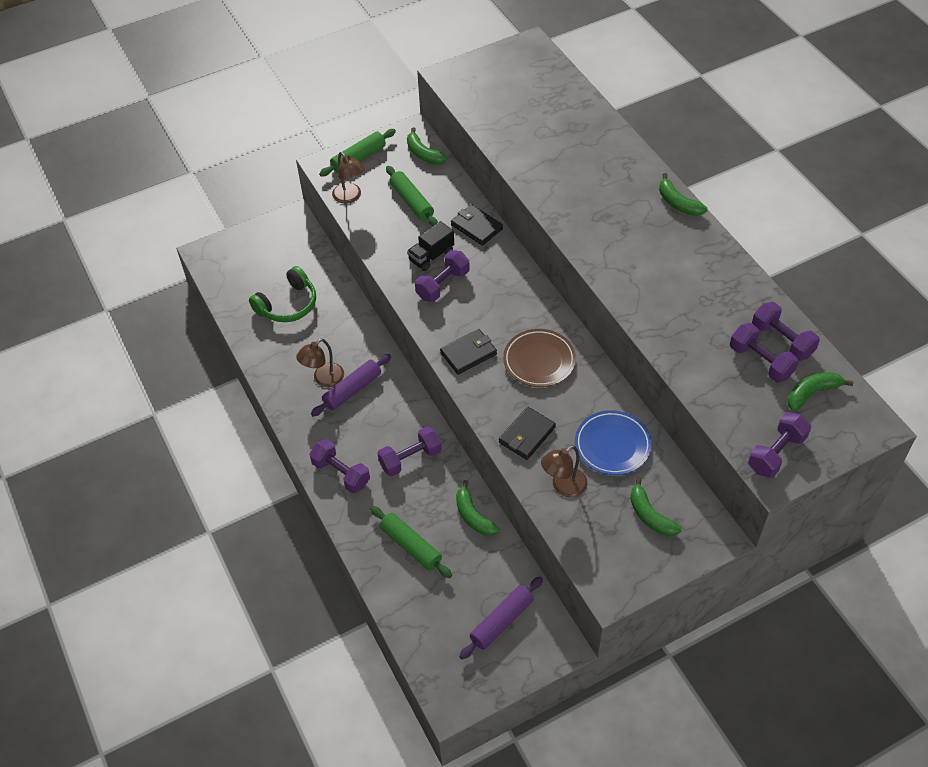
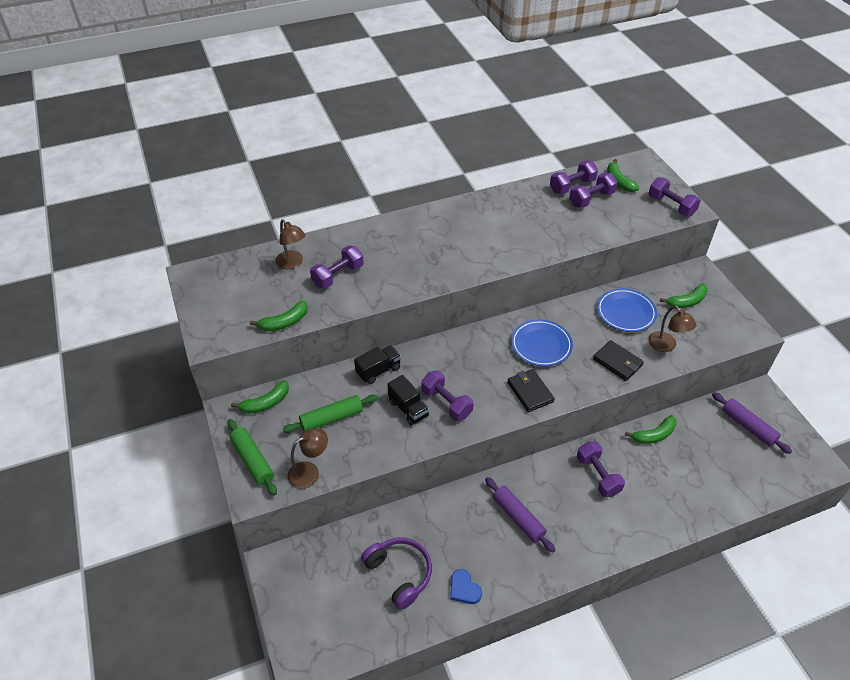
camera: 85 degrees left, 5 degrees down
(275, 353) = (464, 589): none -> blue heart
(288, 304) = (399, 573): green headphones -> purple headphones
(323, 379) = (503, 543): brown lamp -> brown lamp (292, 263)
(341, 473) = (614, 533): purple dumbbell -> purple dumbbell (338, 275)
(411, 546) = (687, 482): green rolling pin -> none
(476, 227) = (378, 371): black wallet -> black truck
(539, 361) = (541, 345): brown plate -> blue plate
(678, 203) = (427, 214): green banana -> green banana (284, 322)

